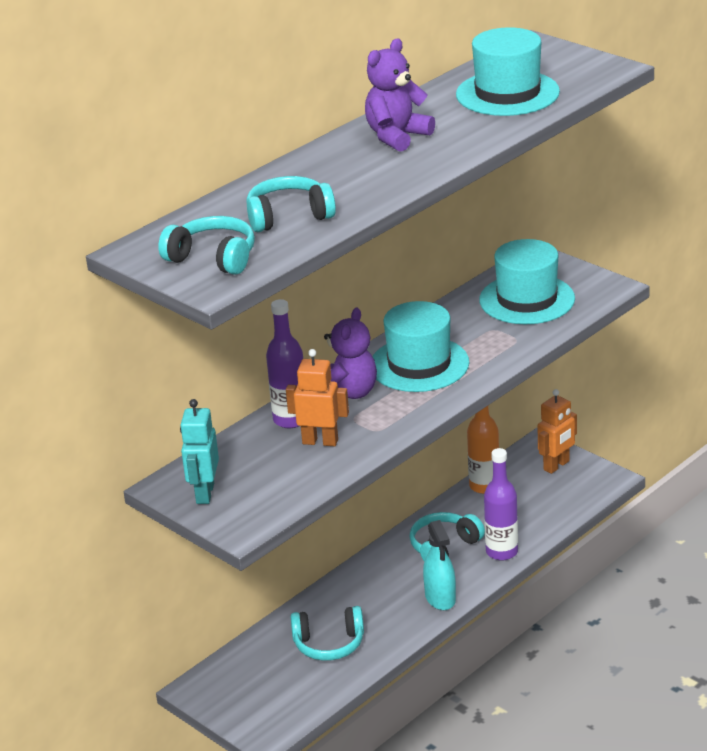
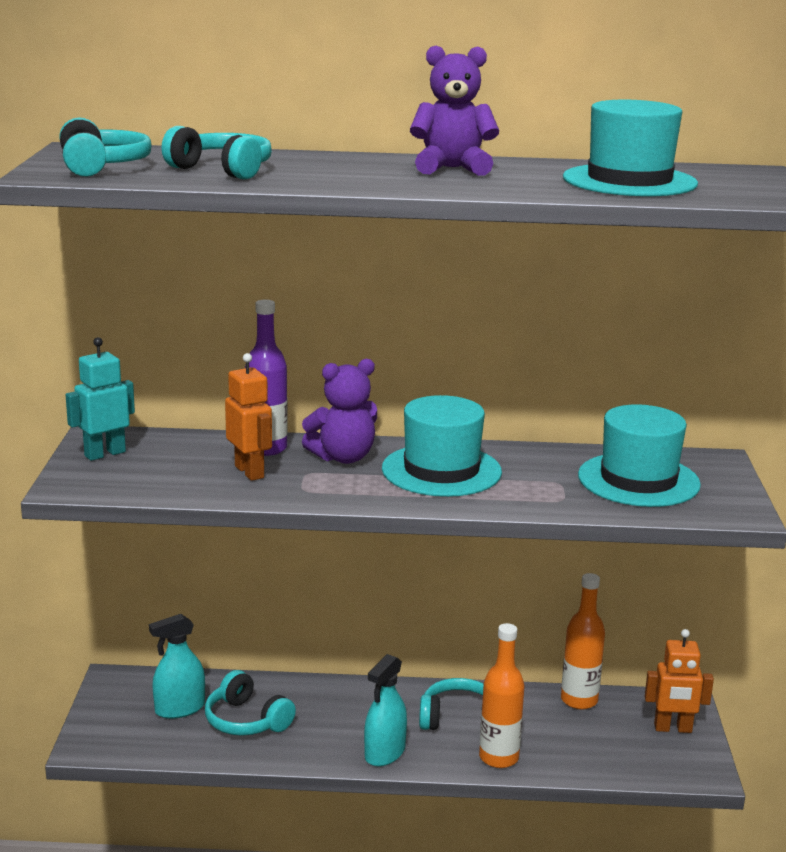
camera: 45 degrees right, 10 degrees down
(275, 670) = (180, 709): none -> turquoise spray bottle
(502, 552) = (498, 757): purple bottle -> orange bottle

